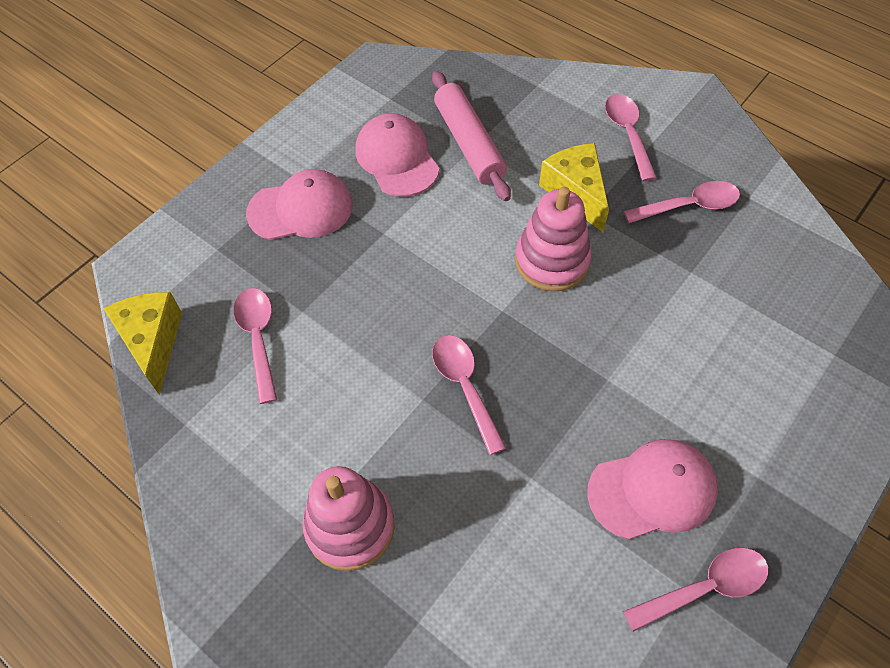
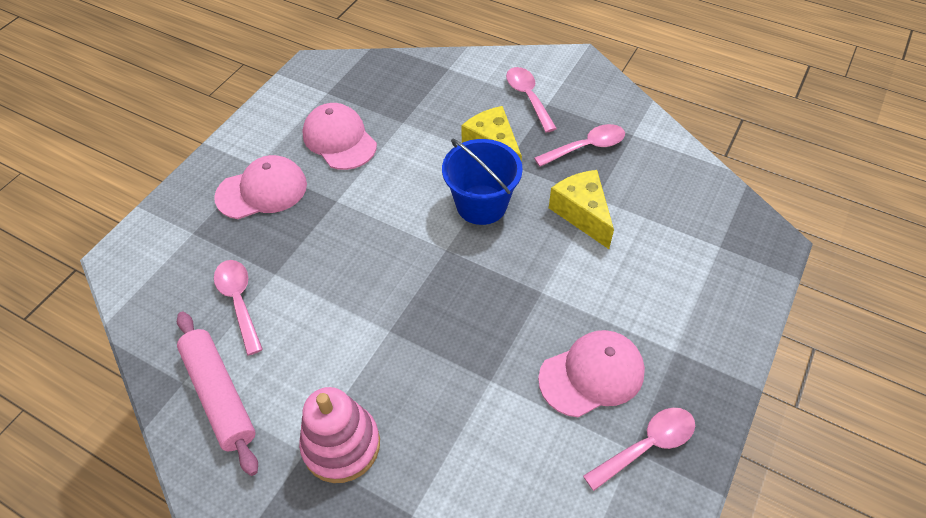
camera: 10 degrees left, 5 degrees down
(153, 342) = (144, 318): yellow cheese -> yellow cheese (582, 214)
(464, 387) = (423, 315): pink spoon -> none
(469, 143) = (399, 120): pink rolling pin -> pink rolling pin (219, 395)
(552, 261) = (481, 204): pink stacking toy -> blue bucket

